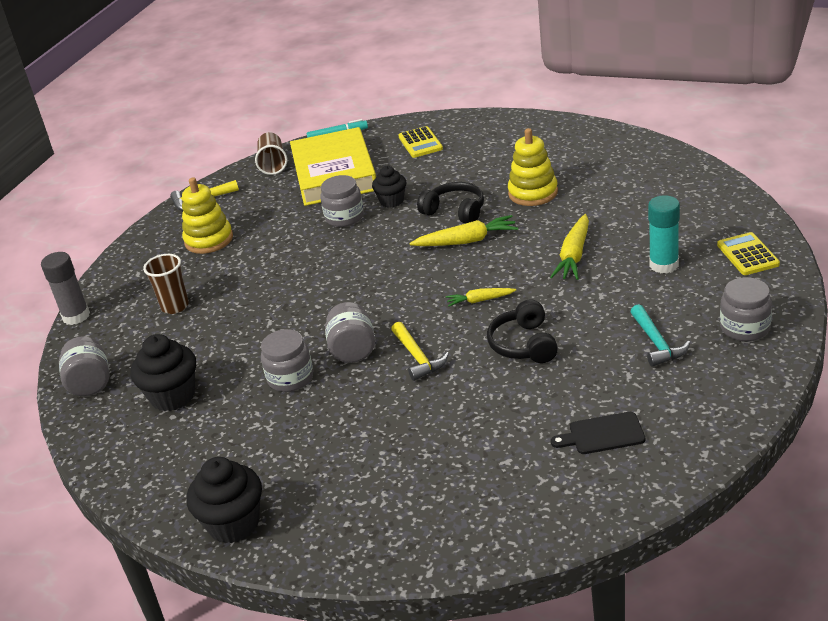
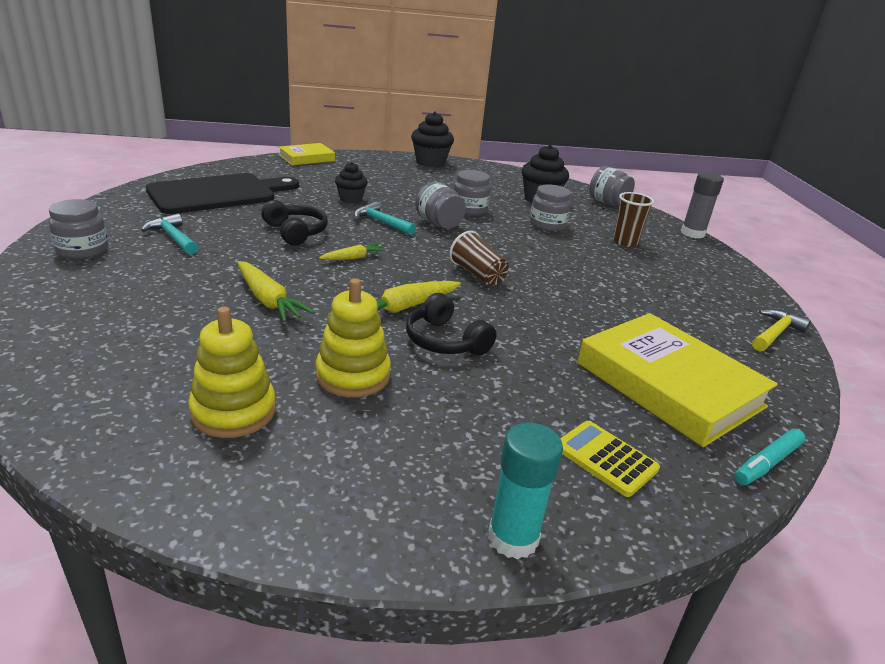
camera: 145 degrees right, 5 degrees down
(209, 240) = (688, 292): yellow stacking toy -> yellow stacking toy (233, 411)
(273, 164) = (778, 394): brown cup -> brown cup (477, 275)
(344, 217) = (576, 325): grey jar -> grey jar (547, 225)
(392, 201) = (541, 349): black cupcake -> black cupcake (351, 199)
(418, 357) = (381, 222): yellow hammer -> turquoise hammer
(440, 552) = (306, 158): none -> yellow book
(455, 211) = (445, 341): black headphones -> black headphones turned 45 degrees clockwise
(574, 255) = (268, 300): yellow carrot -> yellow carrot turned 150 degrees clockwise
(602, 434) = (218, 194): black cutting board -> black cutting board, size x2.24
(664, 265) = (158, 297): turquoise glue stick -> turquoise glue stick (513, 538)
(747, 255) = (47, 312): yellow calculator -> none

